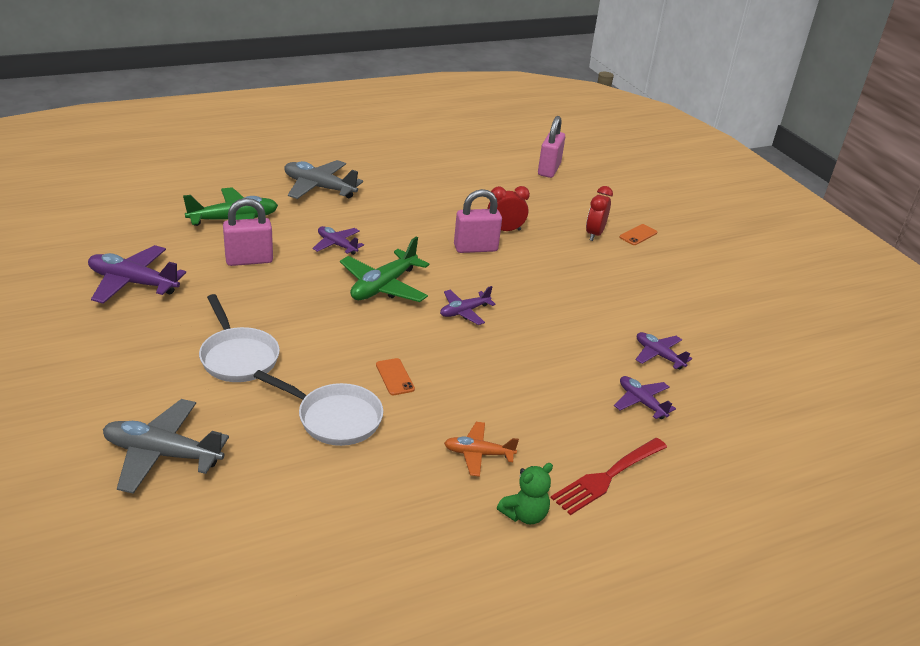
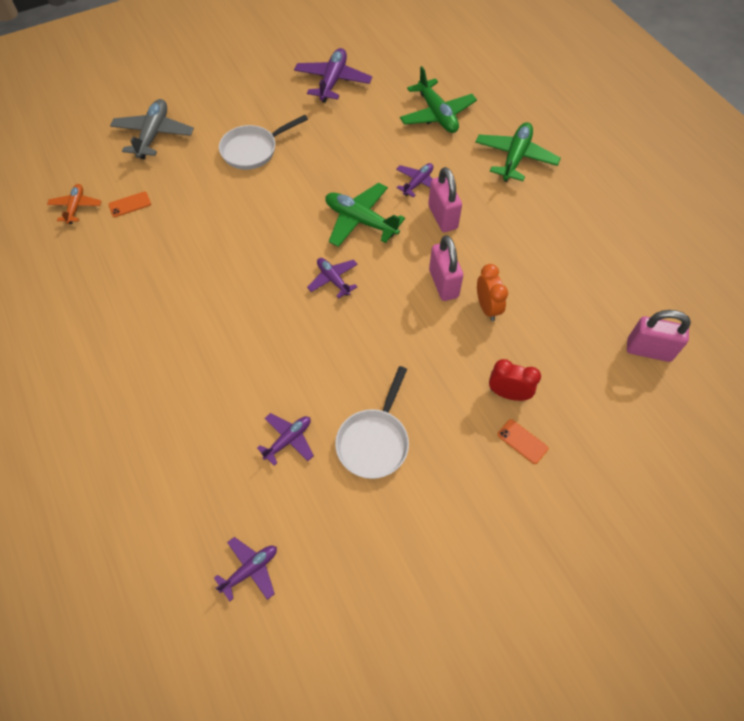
camera: 90 degrees right, 25 degrees up
(249, 260) = (379, 134): pink padlock -> pink padlock (442, 217)
(319, 188) = (515, 158): grey plane -> green plane
(334, 418) = (189, 210): white pan -> white pan (374, 441)
(395, 377) = (238, 240): orange phone -> orange phone (130, 204)
(478, 454) = (151, 297): orange plane -> orange plane (76, 207)
(505, 230) = (487, 308): red clock -> orange clock
(524, 515) = (88, 327): green teddy bear -> none
(607, 477) = (123, 383): red fork -> none
(641, 402) = (216, 417): purple plane -> purple plane (250, 570)

